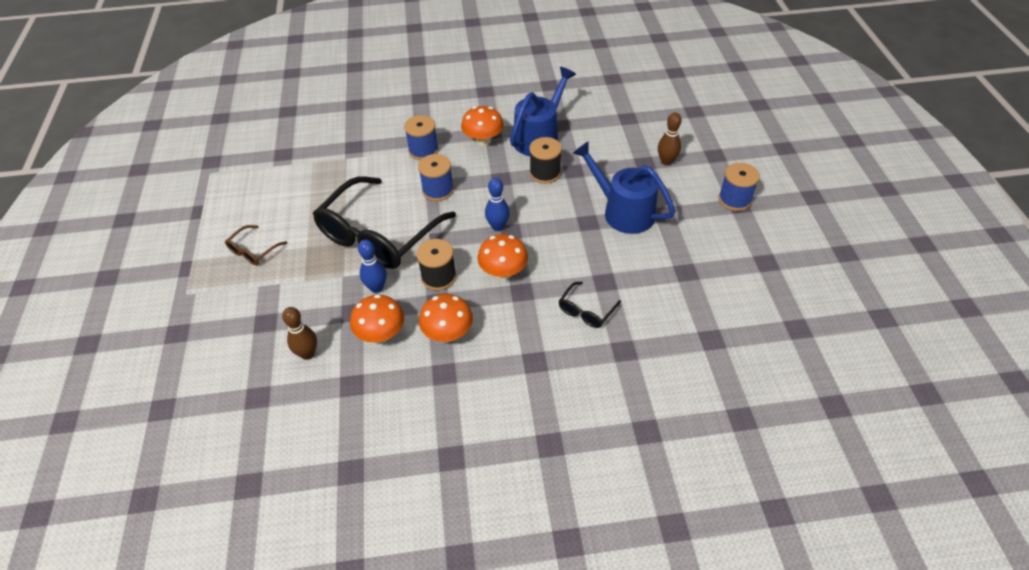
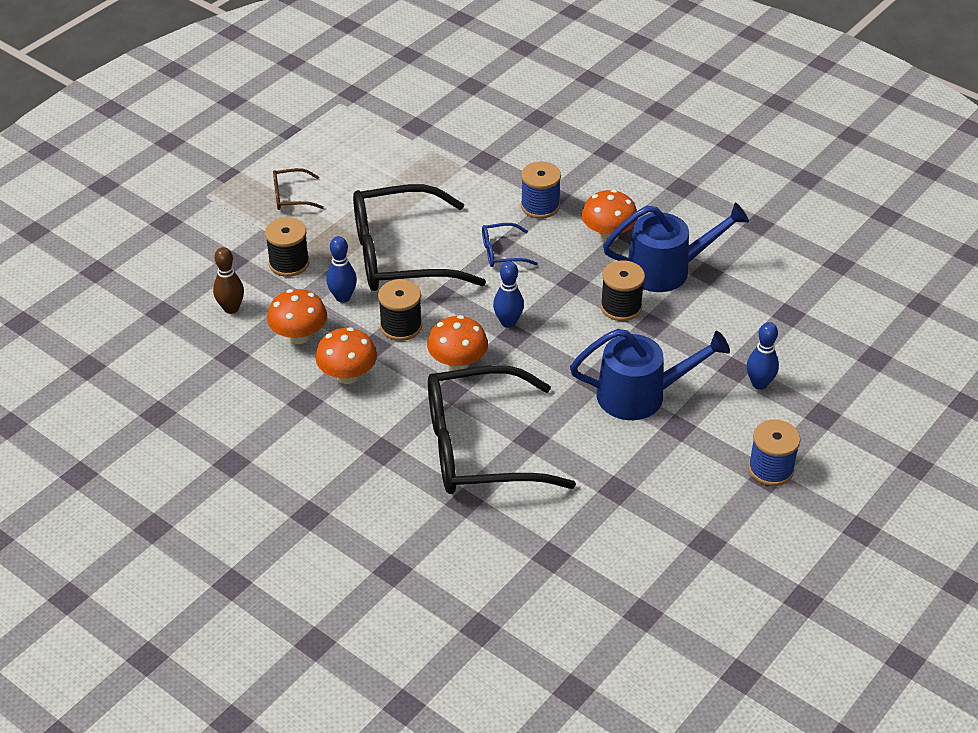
camera: 45 degrees right, 5 degrees down
(310, 293) = (289, 263): none -> black spool
(438, 190) = (502, 252): blue spool -> blue glasses
(586, 311) = (480, 448): black glasses -> black glasses, size x2.39
(622, 211) = (641, 395): blue watering can -> blue watering can turned 90 degrees clockwise
(666, 161) = (759, 384): brown bowling pin -> blue bowling pin

